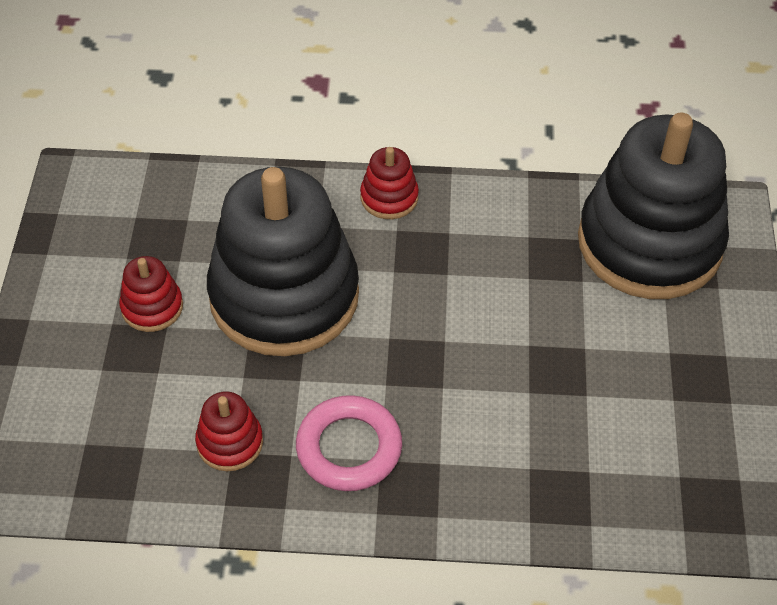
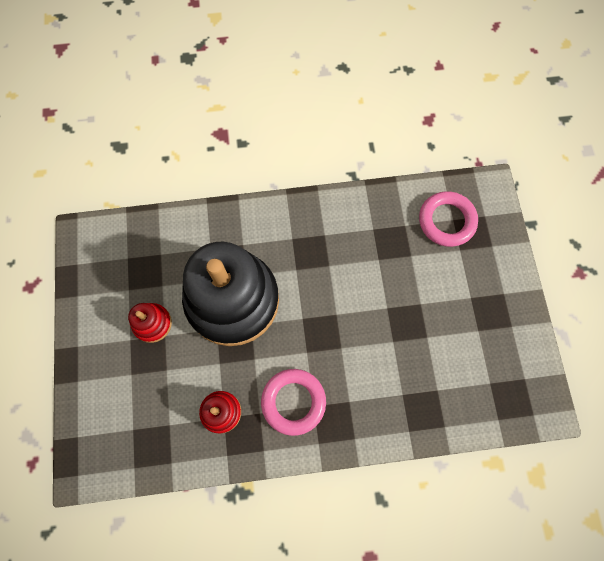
camera: 10 degrees left, 20 degrees up
(389, 197) = (283, 215): red stacking toy -> none
(649, 243) = (446, 221): black stacking toy -> pink ring

